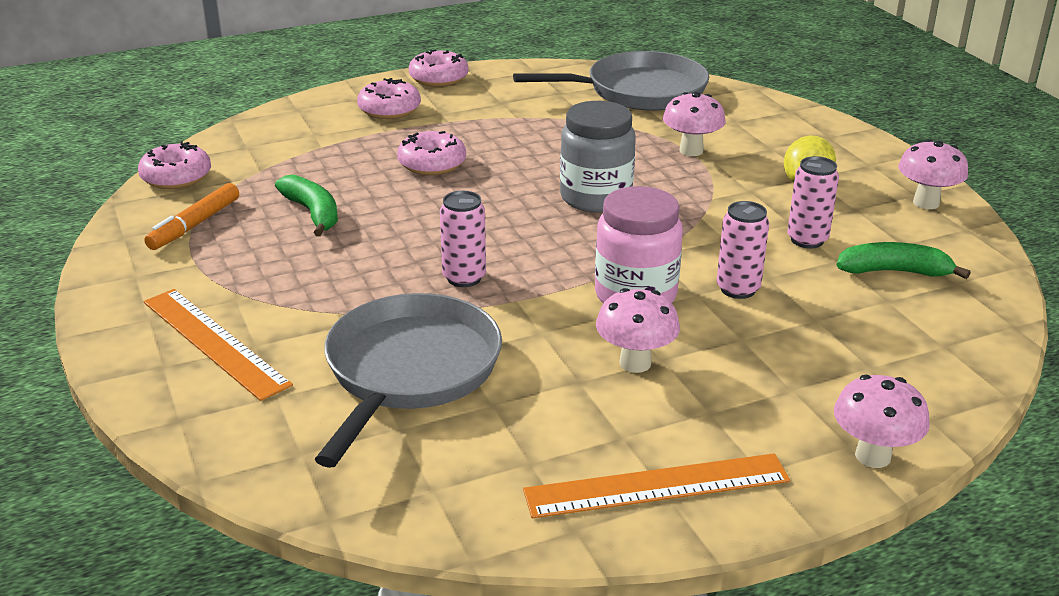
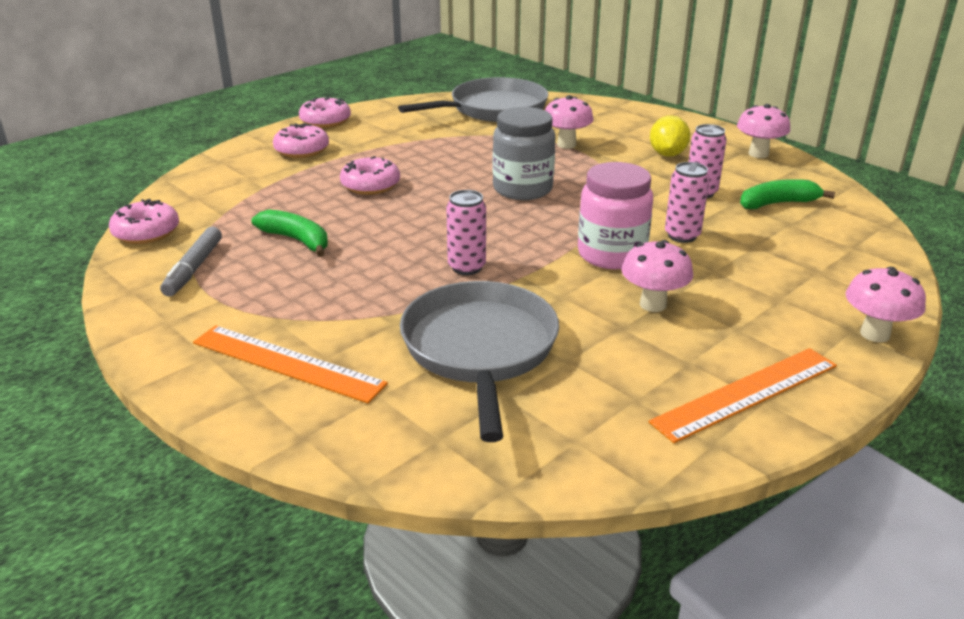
camera: 20 degrees left, 0 degrees up
(195, 225) = (194, 268): orange marker -> grey marker

